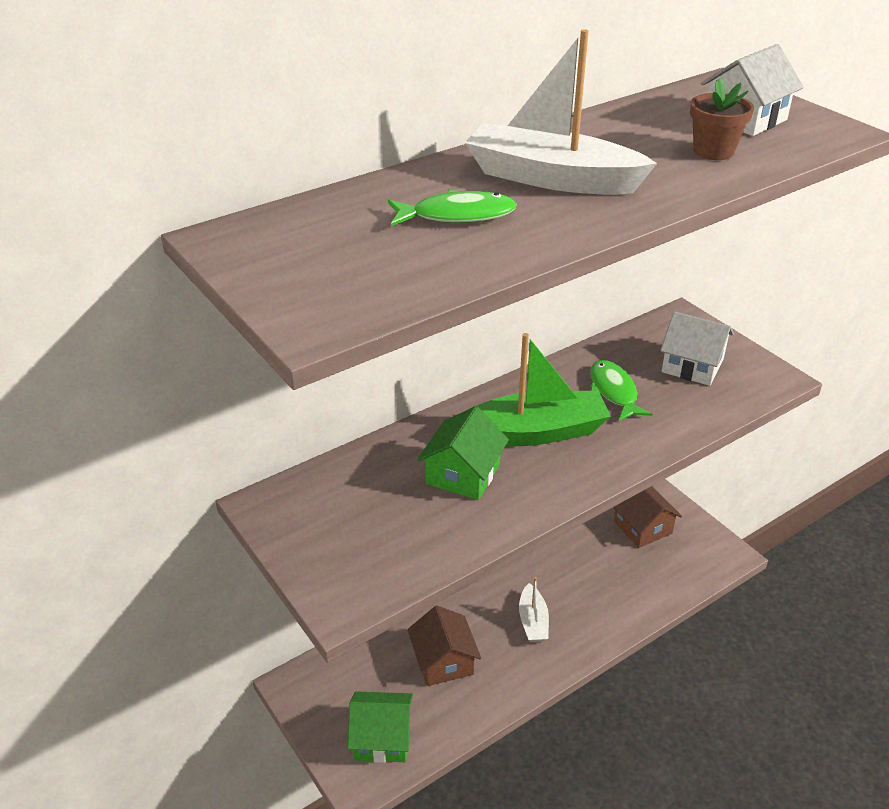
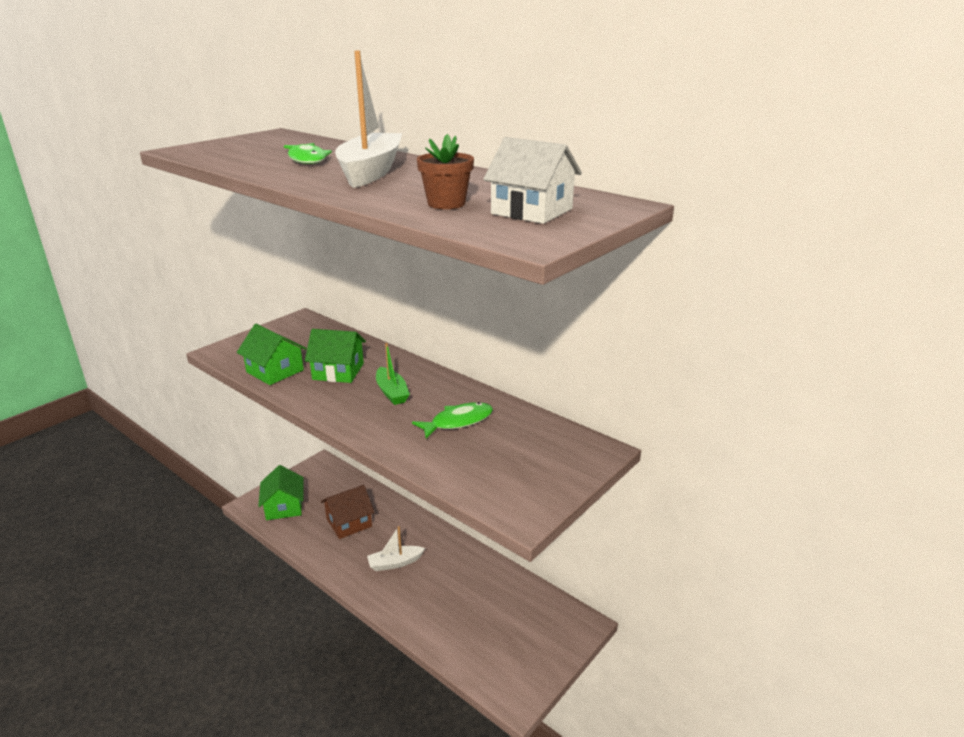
camera: 75 degrees right, 10 degrees down
(438, 537) = (275, 371): none -> green house
(535, 432) = (392, 392): green boat -> green boat, size x0.55
(642, 527) = (527, 622): brown house -> none
(692, 365) = (518, 460): white house -> none

